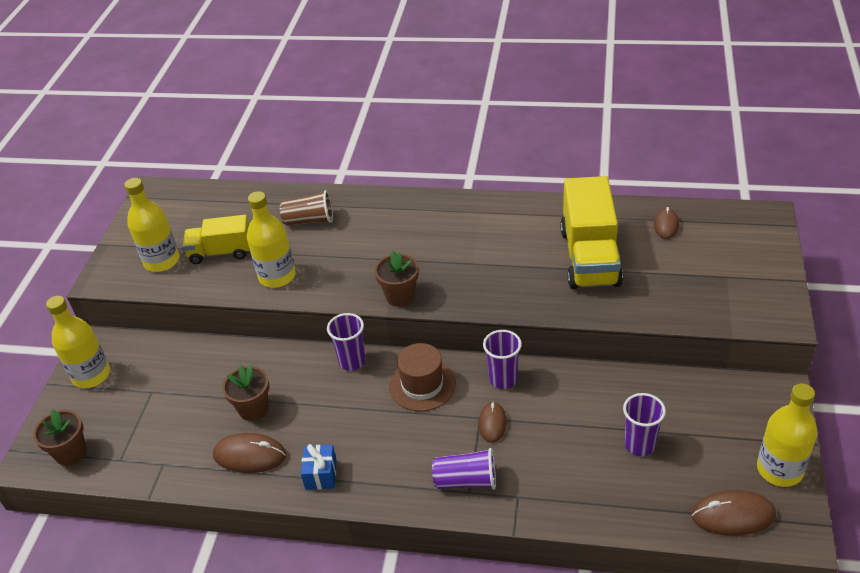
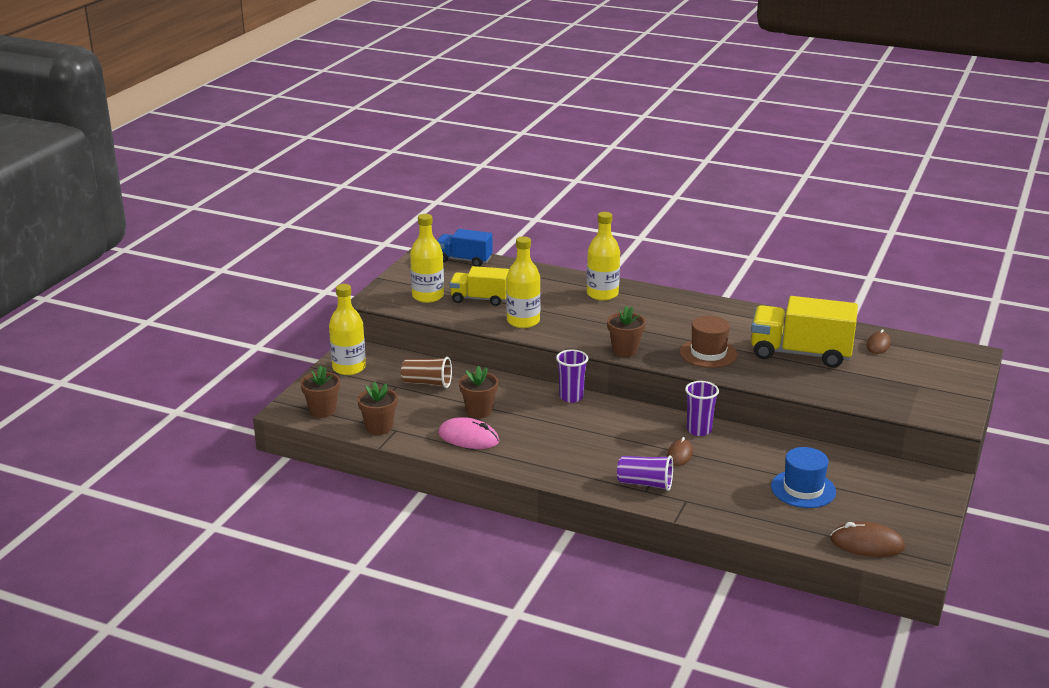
camera: 10 degrees right, 15 degrees down
(142, 464) = (379, 427): none -> brown flower pot
(192, 196) = (464, 260): none -> blue truck
(250, 455) = (468, 437): brown mouse -> pink mouse
(309, 220) = (561, 291): brown cup -> brown cup (427, 383)
(321, 475) = (524, 459): blue gift -> none
(422, 385) = (627, 421): brown hat -> brown hat (708, 353)
(589, 257) = (800, 354): yellow truck -> yellow truck turned 90 degrees clockwise
(639, 445) = (803, 489): purple cup -> blue hat
(779, 469) = (920, 525): yellow bottle -> yellow bottle (602, 294)

